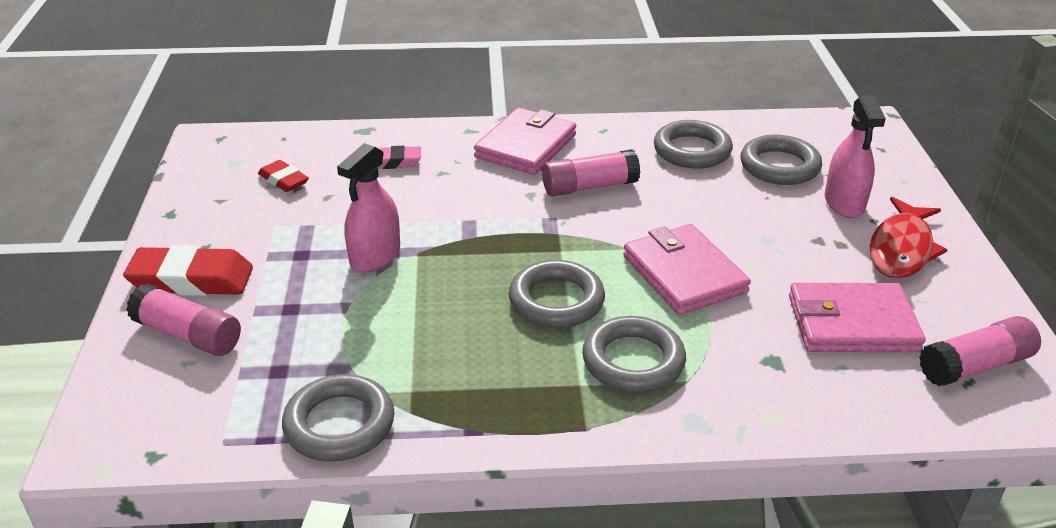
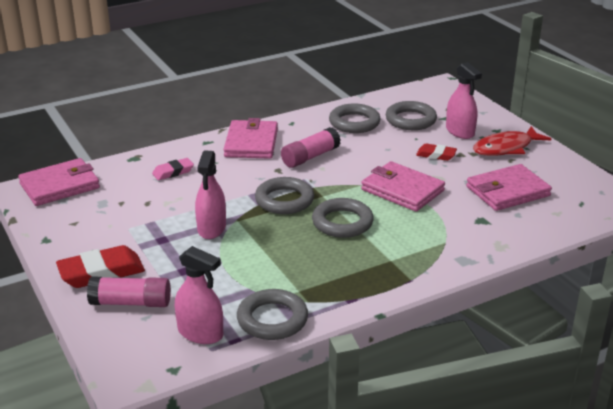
camera: 25 degrees left, 5 degrees down
(231, 411) = (200, 333): none -> pink spray bottle
(247, 145) = (59, 186): none -> pink wallet
(284, 180) = (107, 200): red eraser -> red eraser (436, 155)
(633, 361) = (409, 241): grey ring -> grey ring (284, 200)
(901, 249) = (506, 148): red fish -> red fish turned 60 degrees clockwise
(975, 366) = (579, 195): pink glue stick -> none

